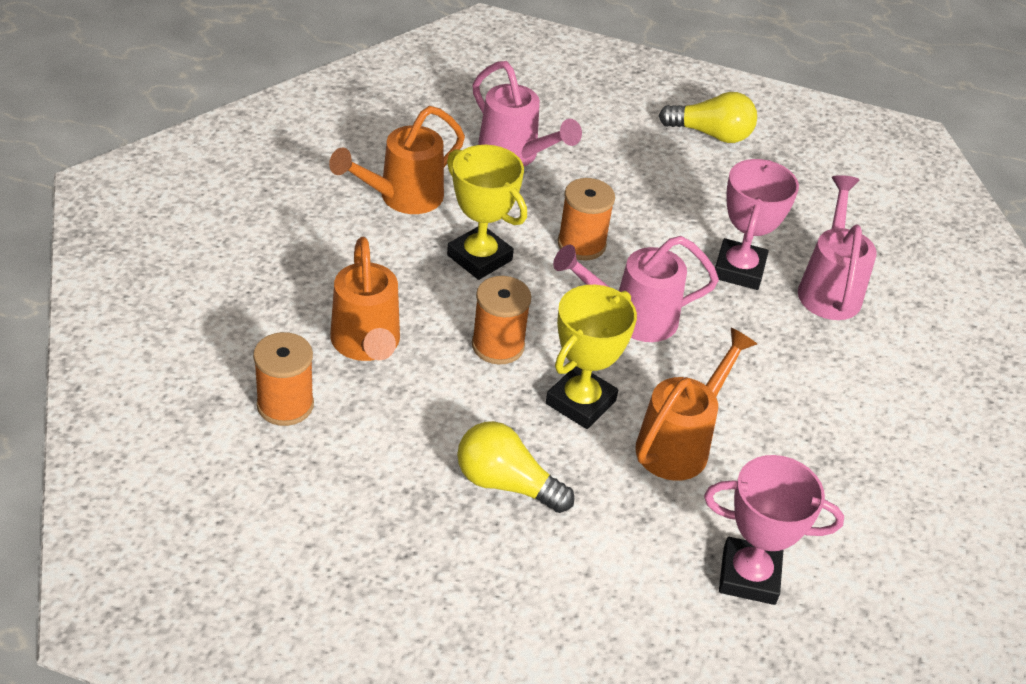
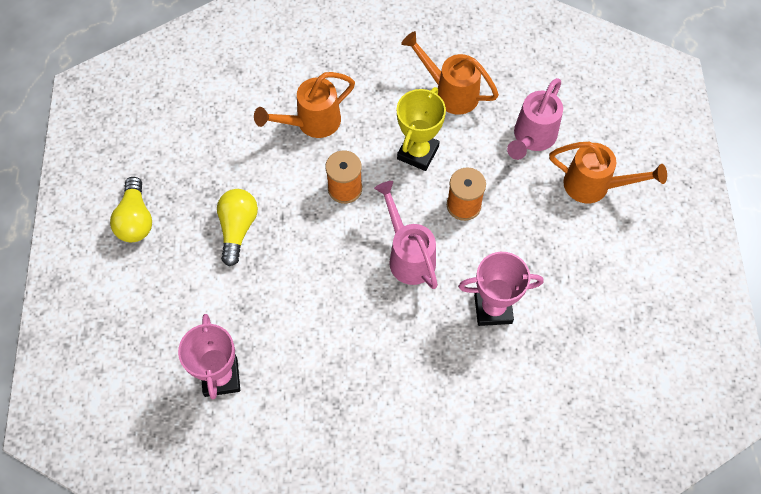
camera: 75 degrees right, 20 degrees up
(285, 405) = (248, 103): orange spool -> none
(580, 402) = (319, 247): yellow trophy -> none
(680, 443) = (310, 312): orange watering can -> orange watering can (595, 186)
(711, 134) = (639, 253): yellow light bulb -> yellow light bulb (136, 219)
(829, 288) = (507, 373): pink watering can -> none

